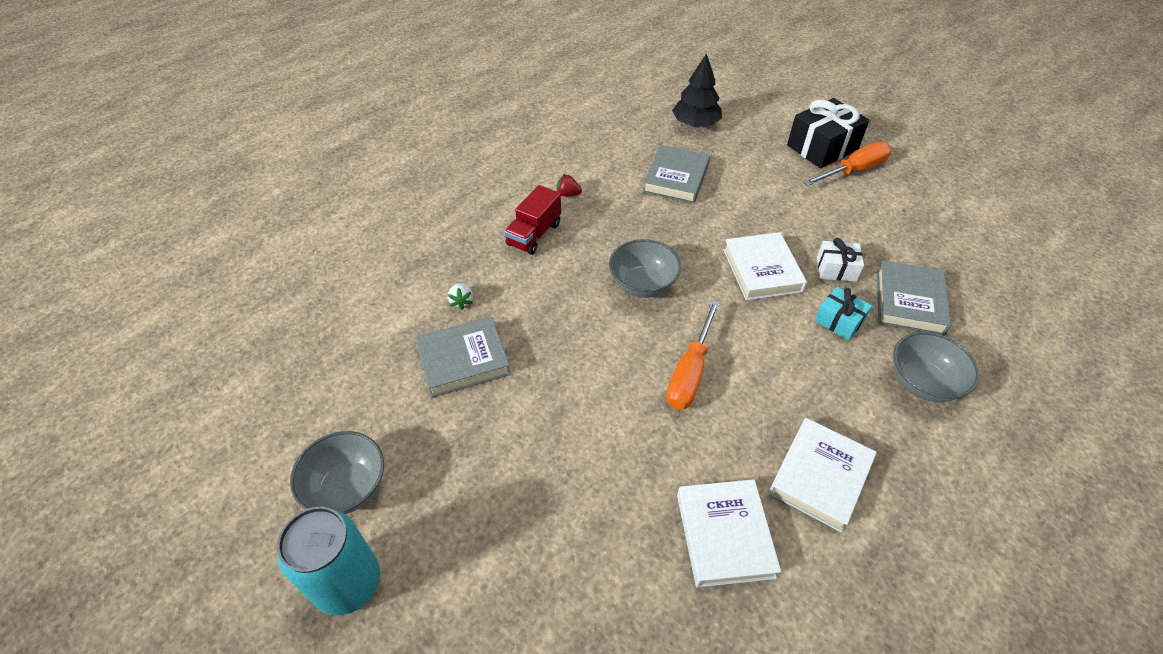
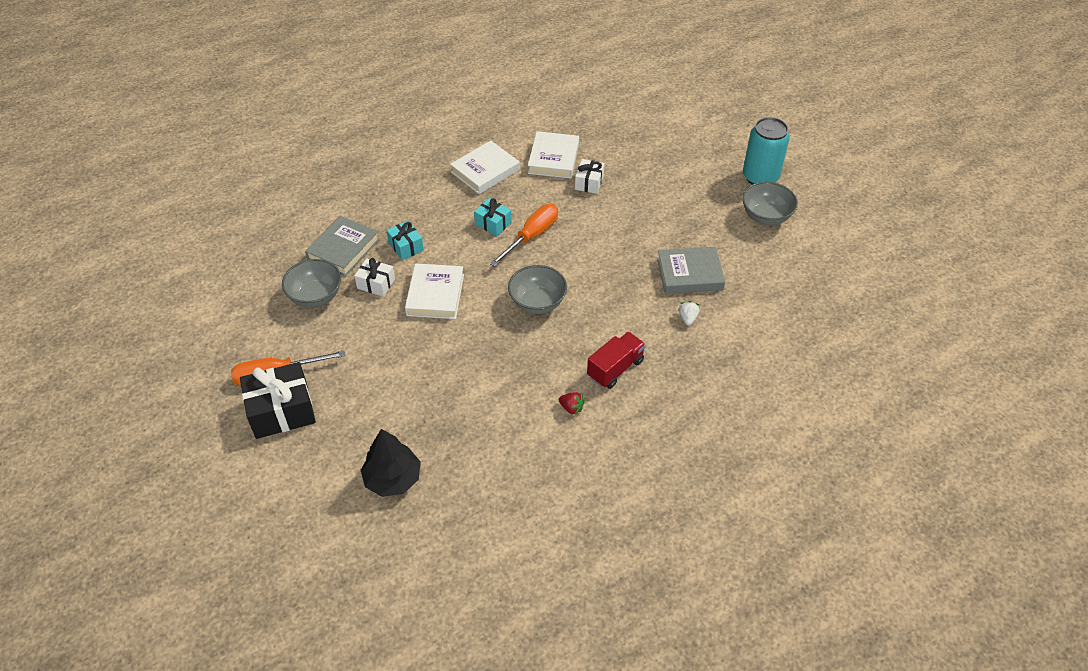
camera: 165 degrees left, 0 degrees up
(645, 492) = (589, 183): none -> white gift
(676, 178) = (456, 404): grey book -> none
(752, 380) = (493, 223): none -> turquoise gift
(922, 383) = (383, 201): grey bowl -> grey bowl (316, 296)

